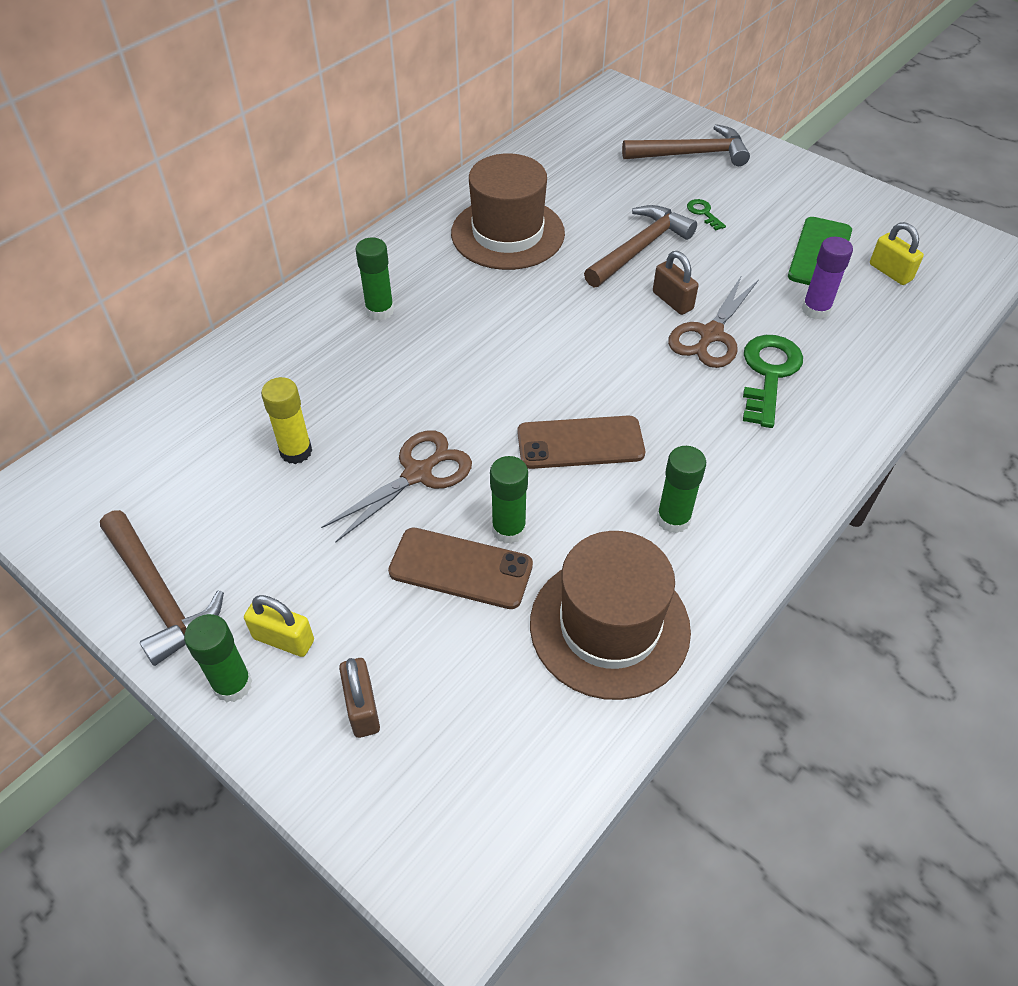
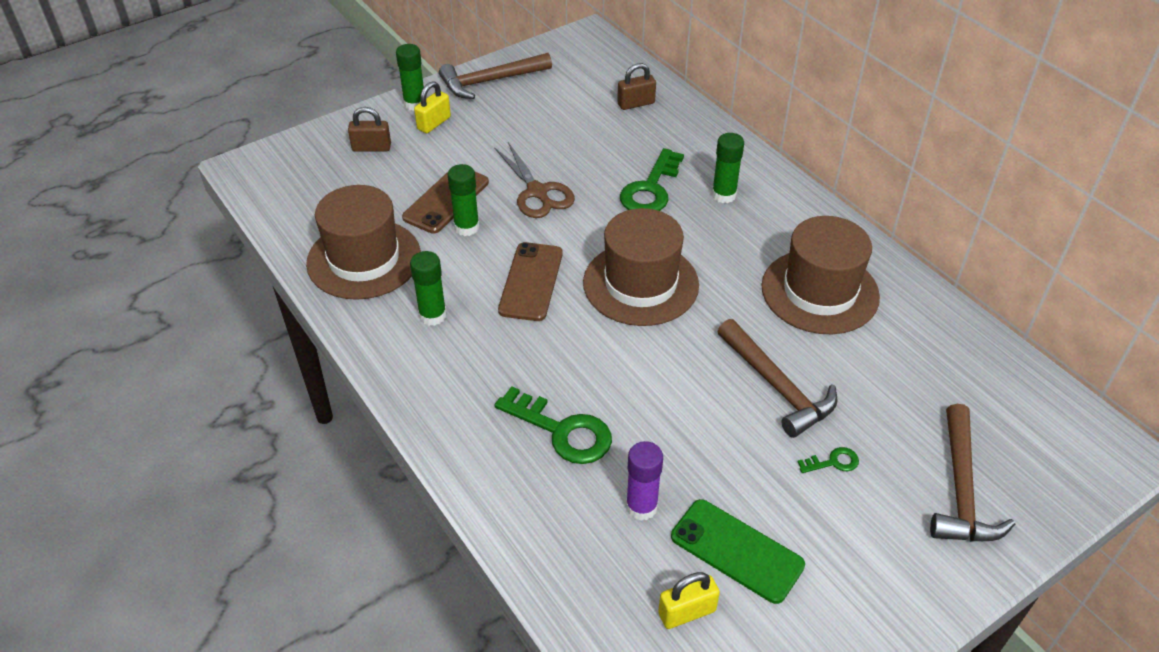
camera: 105 degrees right, 5 degrees down
(296, 451) = (582, 139): yellow glue stick -> none
(383, 370) = (651, 188): none -> green key
(546, 353) = (640, 284): none -> brown hat
(672, 301) = (687, 389): brown padlock -> brown padlock (636, 103)
(710, 335) = (630, 404): brown scissors -> none

